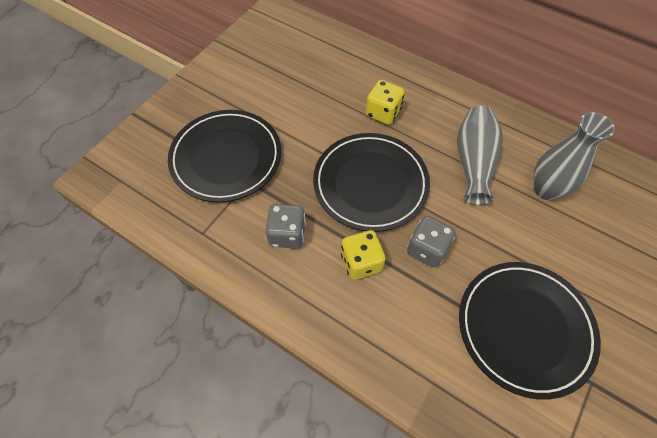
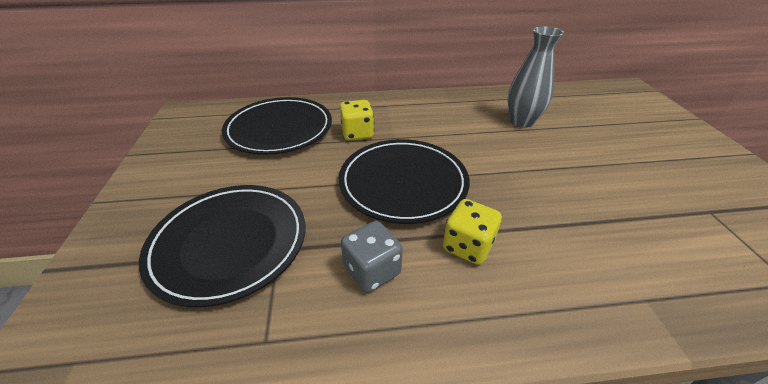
camera: 40 degrees left, 20 degrees down
(427, 249) = (502, 201): grey dice -> none
(473, 163) = (460, 130): grey vase -> none
(524, 328) = (631, 207): black plate -> black plate (279, 129)

